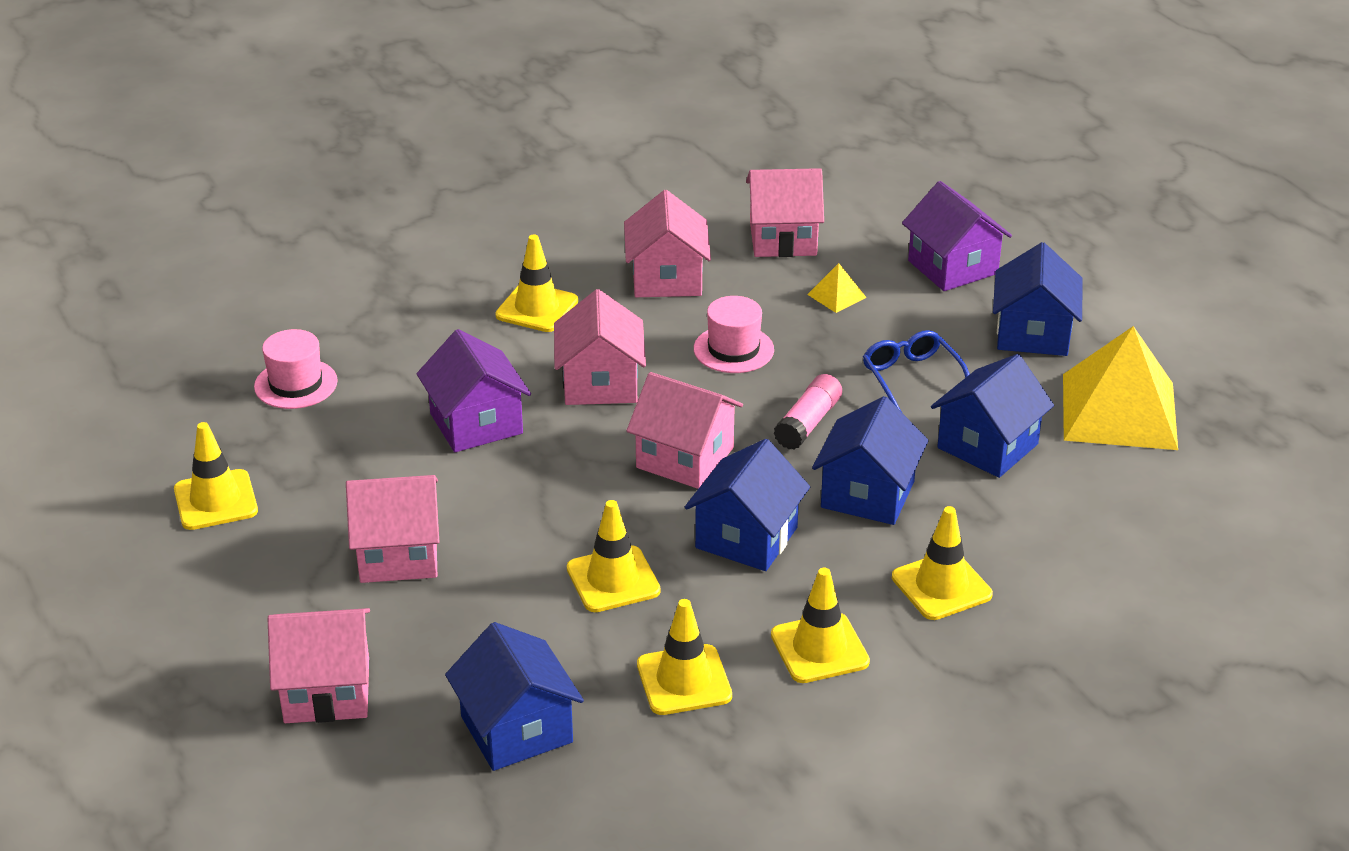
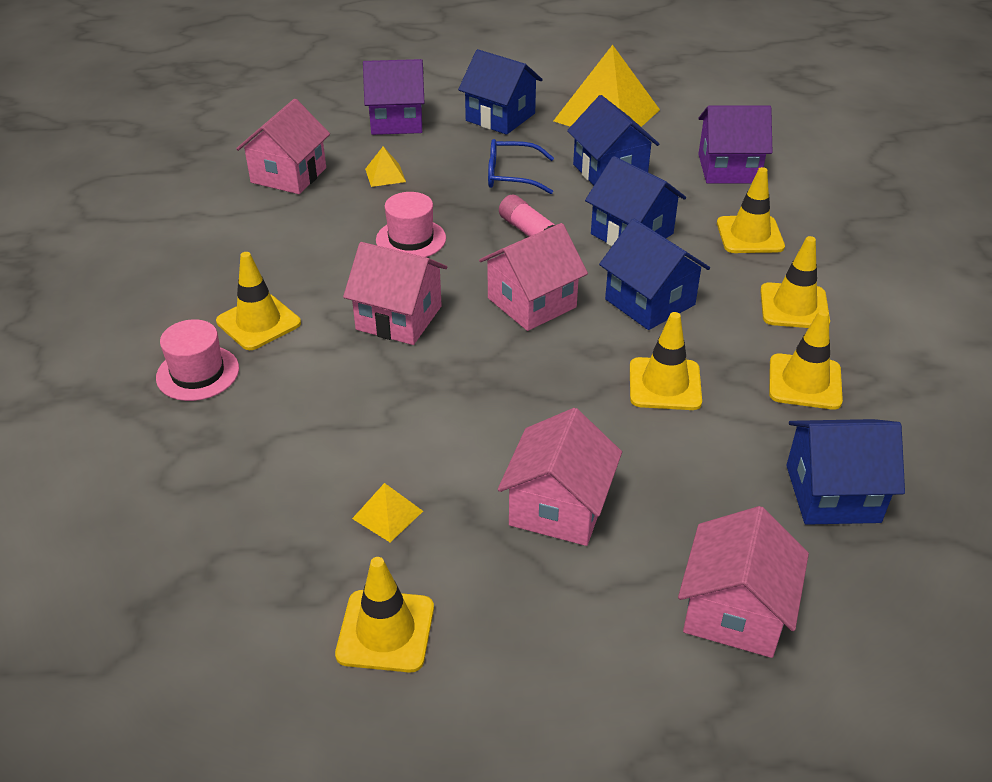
camera: 65 degrees left, 5 degrees up
(296, 384) = (233, 515): pink hat -> pink hat (198, 373)
(338, 461) = (387, 515): none -> yellow pyramid
(476, 423) = (398, 405): purple house -> purple house (728, 169)
(667, 279) = (285, 243): pink house -> none

